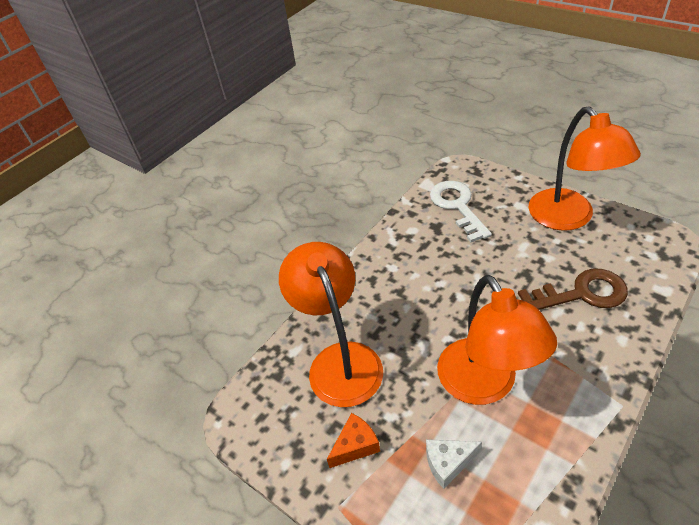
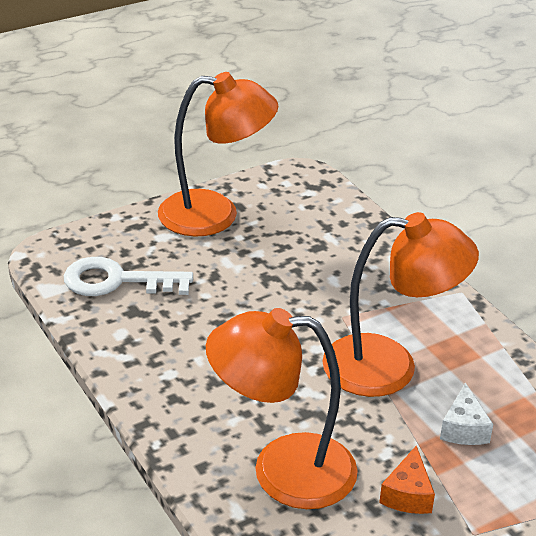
camera: 75 degrees left, 10 degrees down
(355, 445) = (407, 494): orange cheese -> orange cheese turned 150 degrees counterclockwise
(581, 294) = (322, 255): brown key -> none

